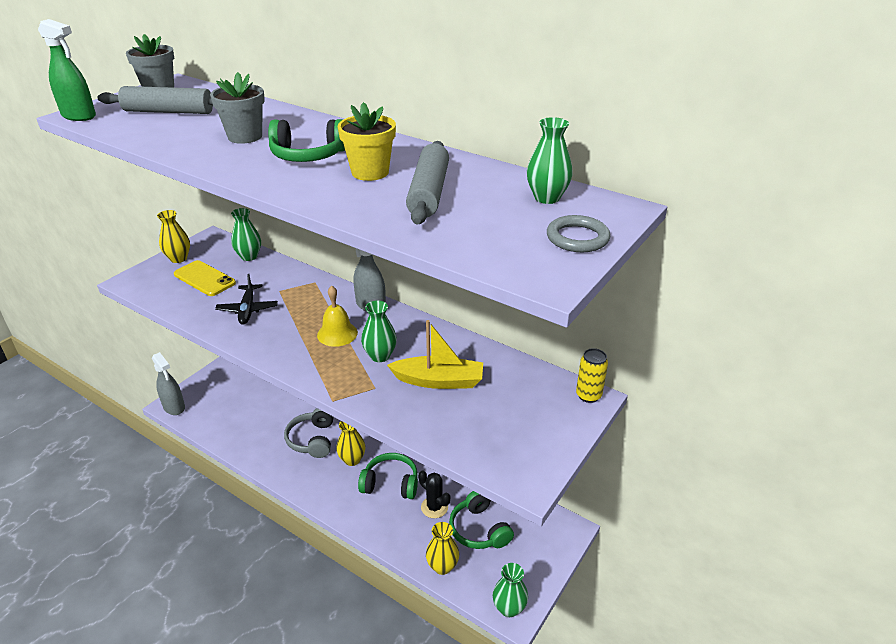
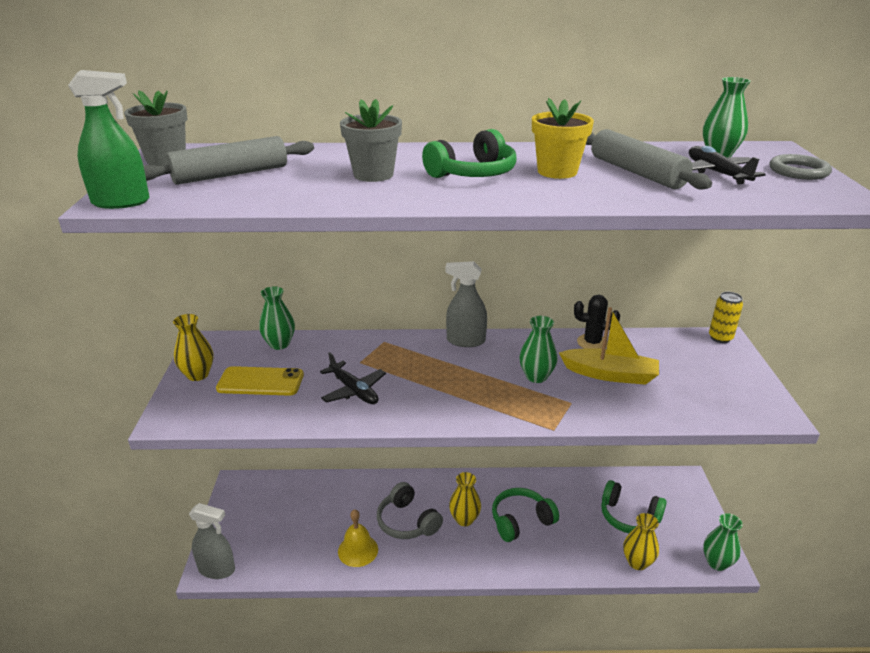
camera: 35 degrees left, 5 degrees down
(337, 333) = (472, 375): yellow bell -> yellow bell (358, 550)
(434, 507) = (577, 519): black cactus -> black cactus (592, 342)
(439, 381) = (610, 374): yellow boat -> yellow boat turned 45 degrees clockwise
(494, 215) = (717, 173): none -> black plane

